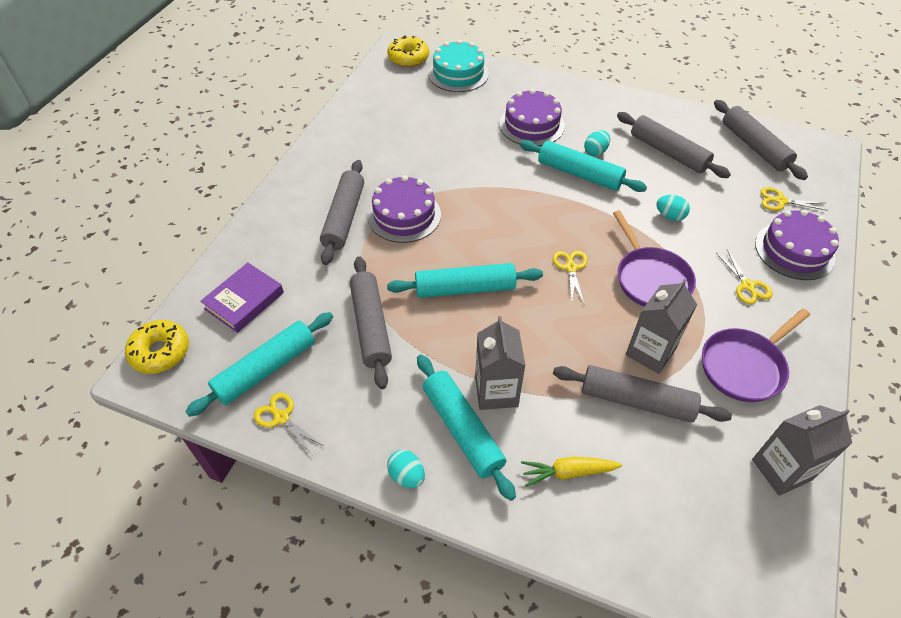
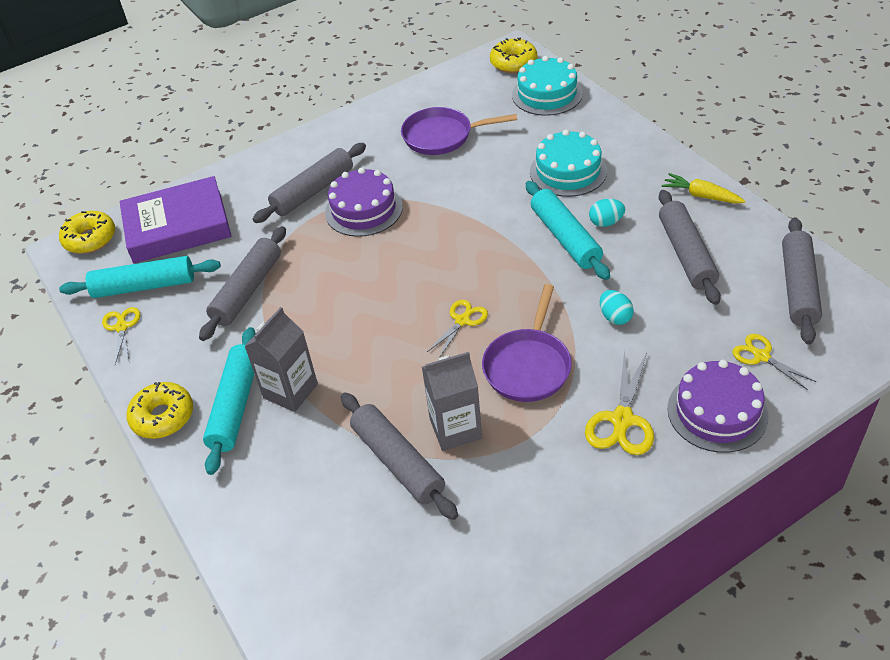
camera: 40 degrees right, 5 degrees down
(244, 300) = (178, 226): purple book -> purple book, size x1.62
(407, 476) = (163, 416): turquoise egg -> yellow donut
(465, 288) = (351, 295): turquoise rolling pin -> none
(531, 125) = (568, 171): purple cake -> turquoise cake
(568, 472) = (280, 484): yellow carrot -> yellow carrot (701, 195)
(745, 366) = (533, 488): purple pan -> purple pan (442, 136)
(747, 286) = (622, 420): yellow scissors -> yellow scissors, size x1.54
(781, 469) = (464, 592): grey carton -> none

